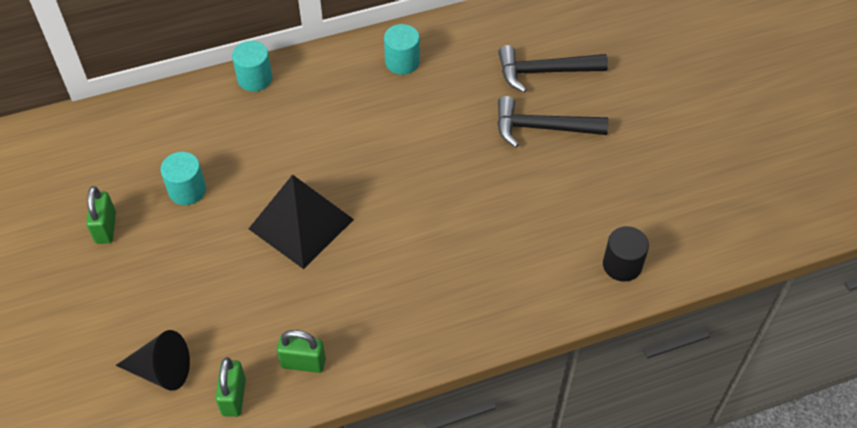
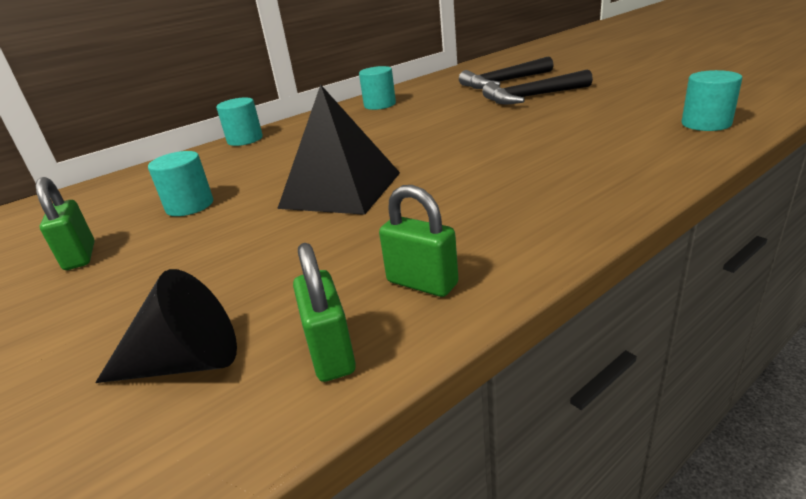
camera: 15 degrees left, 25 degrees down
(303, 363) = (422, 283): green padlock -> green padlock turned 45 degrees clockwise
(622, 265) = (706, 124): black cylinder -> turquoise cylinder

